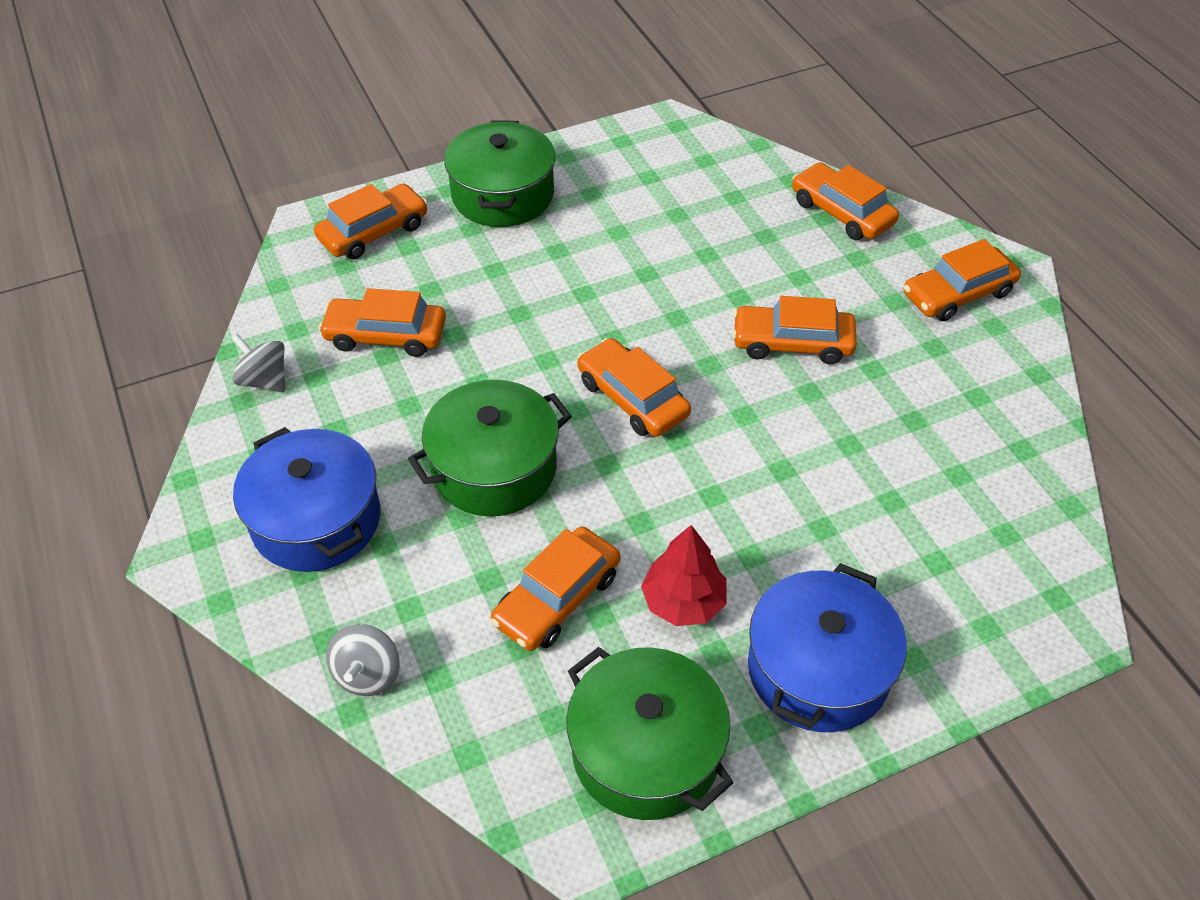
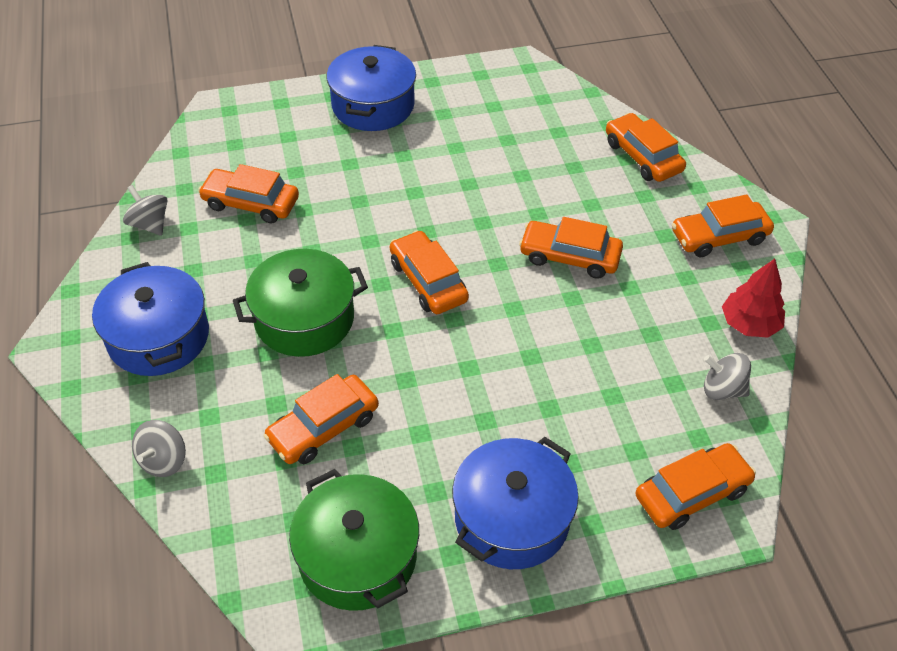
camera: 10 degrees right, 0 degrees up
(374, 232) = (264, 121): orange car -> orange car (692, 493)
(503, 195) = (373, 105): green pot -> blue pot
(683, 602) = (421, 447): red tree -> red tree (749, 324)
(1015, 472) = (722, 389): none -> grey spinning top

